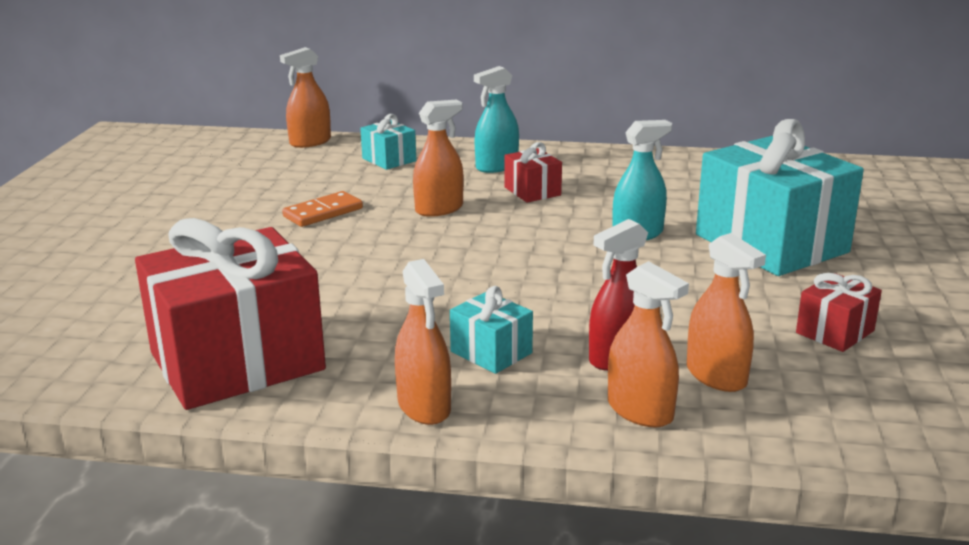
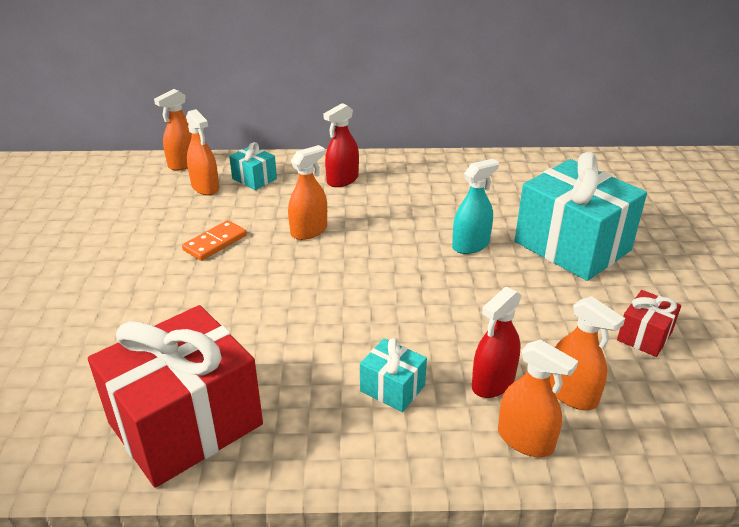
camera: 10 degrees left, 10 degrees up
(424, 406) = (355, 457): orange spray bottle -> orange spray bottle (205, 187)
(497, 166) = (342, 180): turquoise spray bottle -> red spray bottle
(532, 191) = (377, 205): red gift -> none

